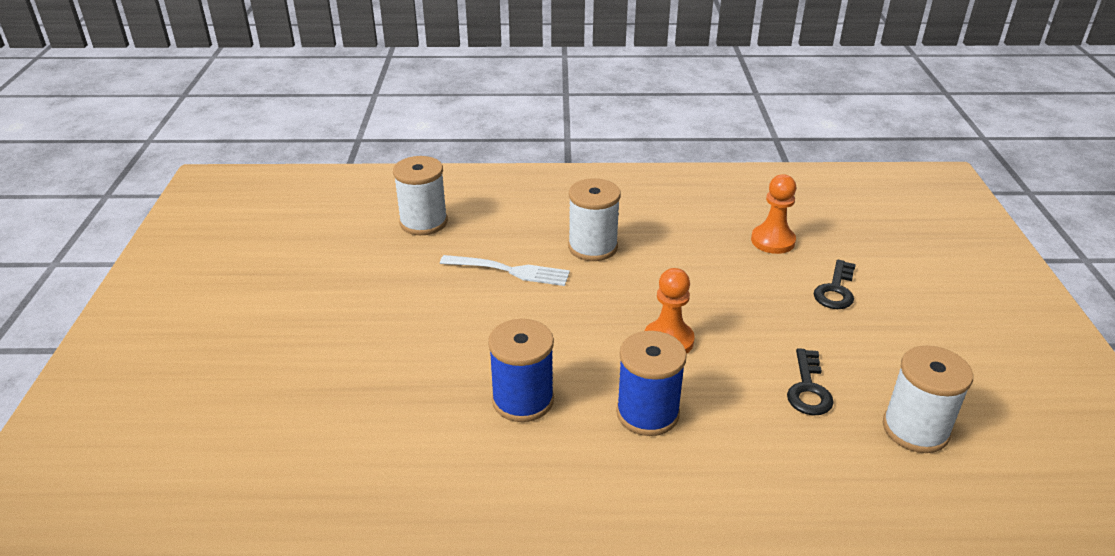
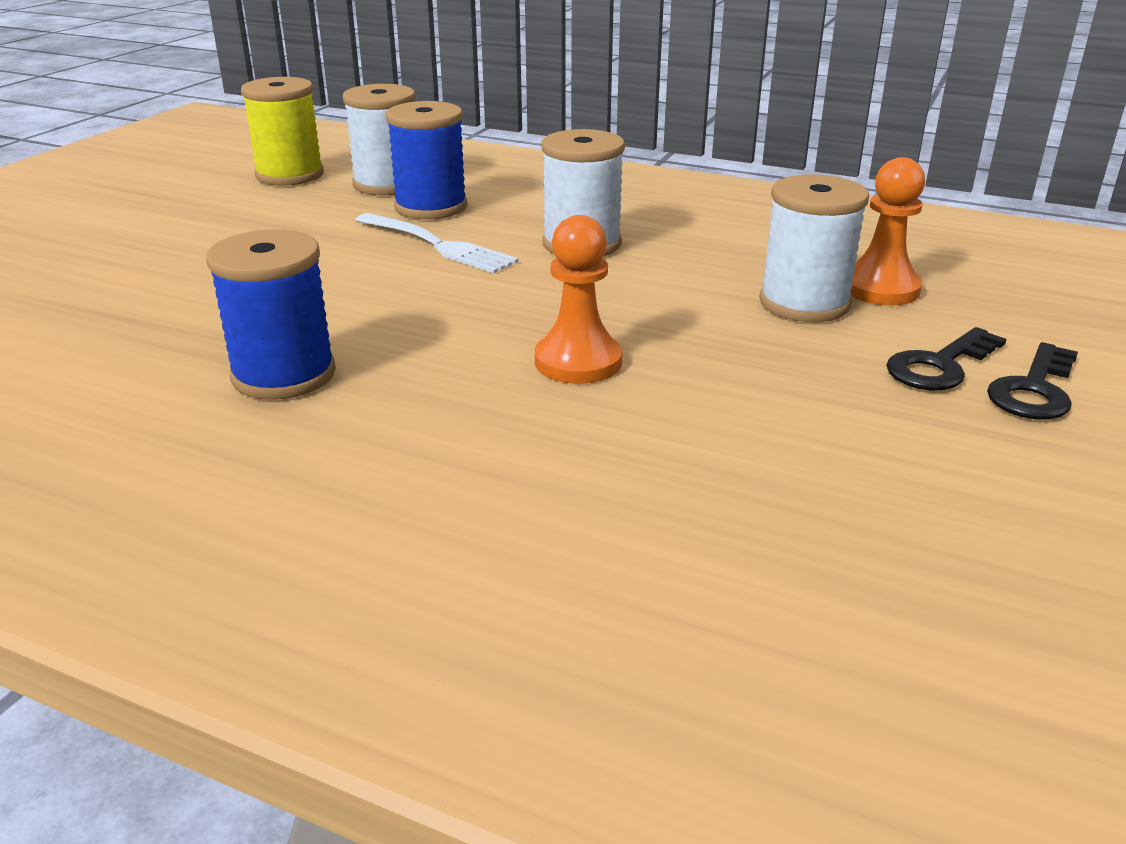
camera: 25 degrees right, 5 degrees down
(347, 229) = (290, 175): none -> yellow spool
(647, 413) = (444, 436): blue spool -> blue spool (431, 207)
(808, 389) = (757, 477): black key -> black key (1034, 390)
(915, 429) = (922, 593): white spool -> white spool (804, 303)

